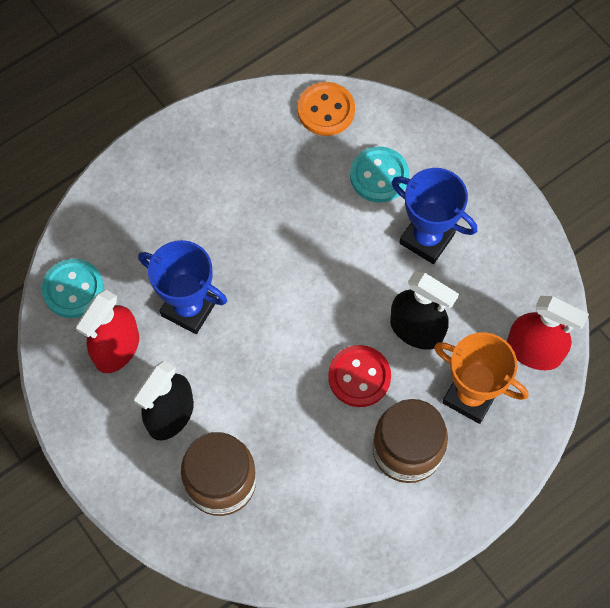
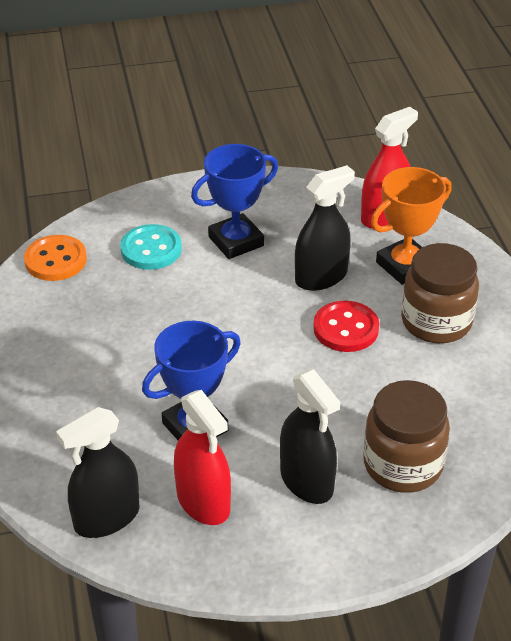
camera: 65 degrees left, 25 degrees down
(73, 289) = (107, 518): turquoise button -> black spray bottle

